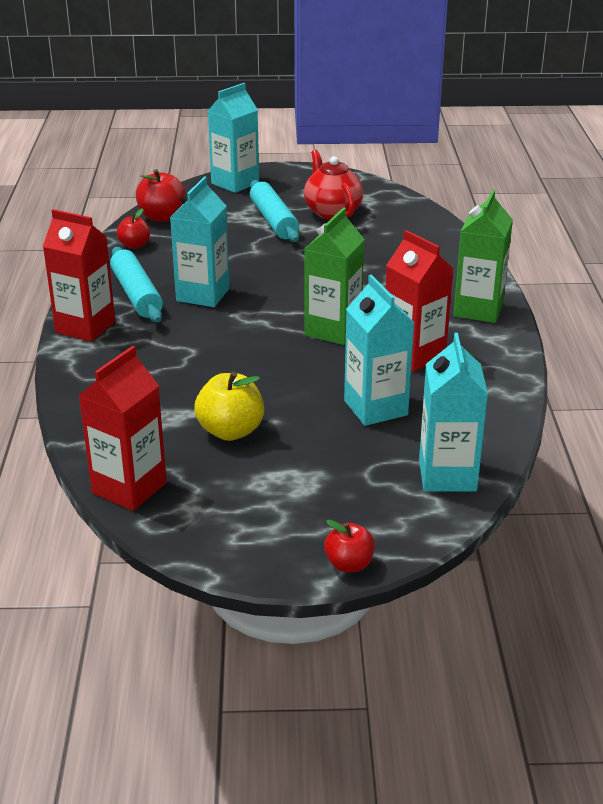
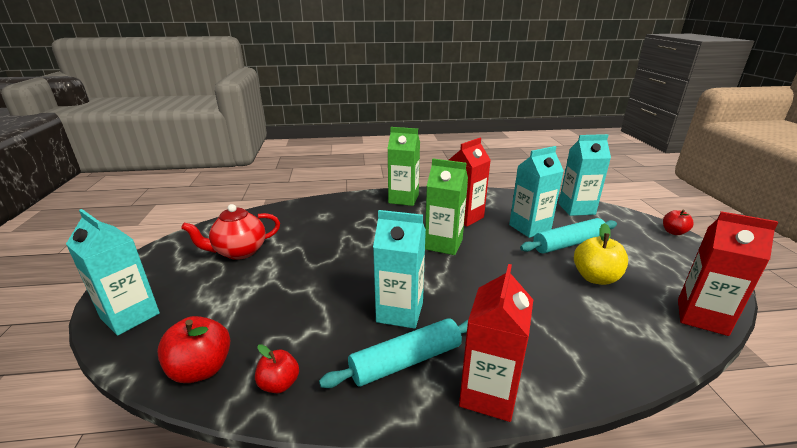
camera: 95 degrees left, 5 degrees down
(274, 220) = (245, 282): turquoise rolling pin -> turquoise rolling pin (568, 244)

